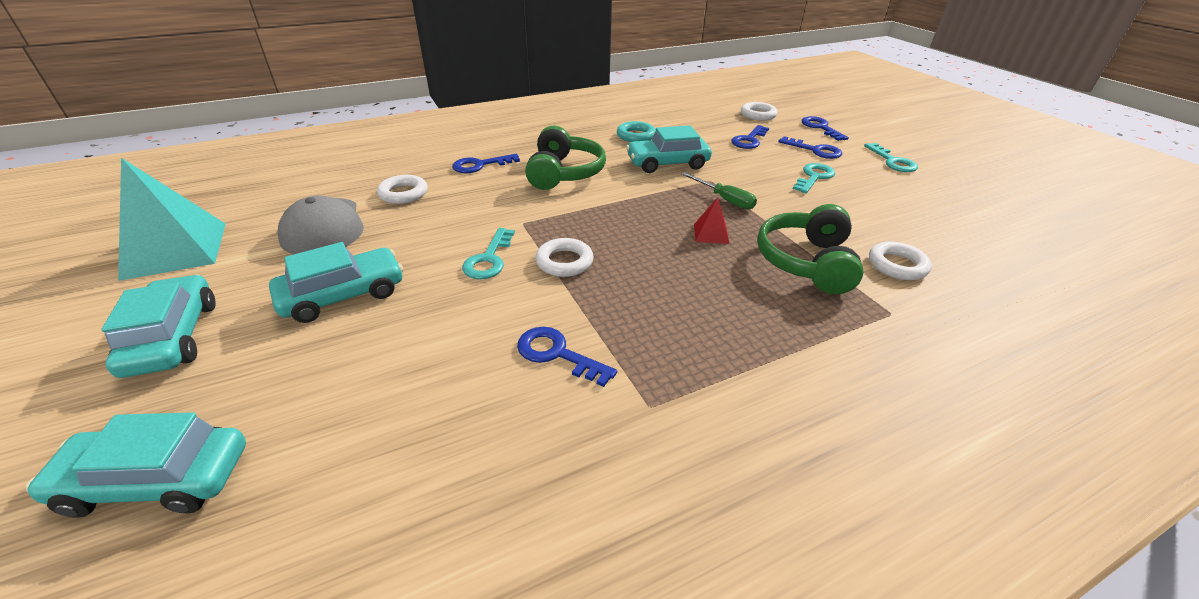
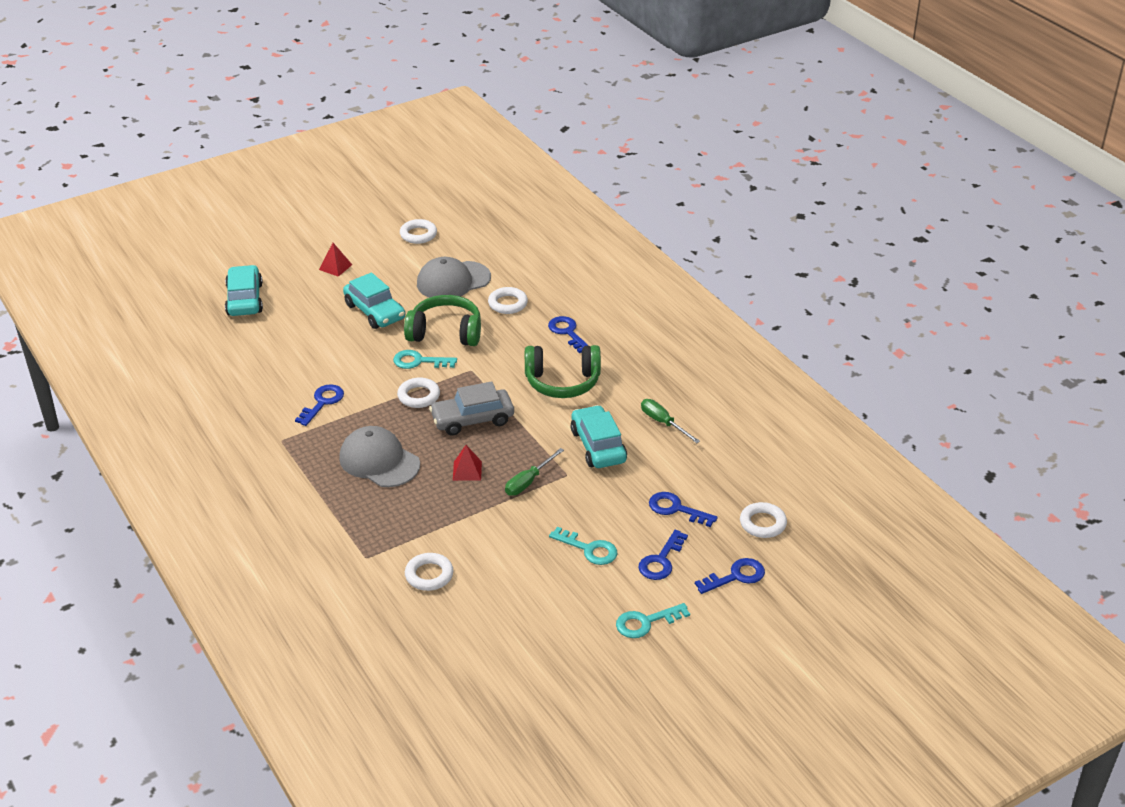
camera: 85 degrees right, 0 degrees up
(173, 337) = (335, 267): turquoise car -> red pyramid
(175, 250) = (418, 234): turquoise pyramid -> white ring
(618, 226) = (472, 419): none -> grey car
(636, 136) = (663, 423): turquoise ring -> green screwdriver
(698, 298) = (379, 461): none -> grey cap
(806, 262) = (429, 522): green headphones -> green headphones (445, 333)

